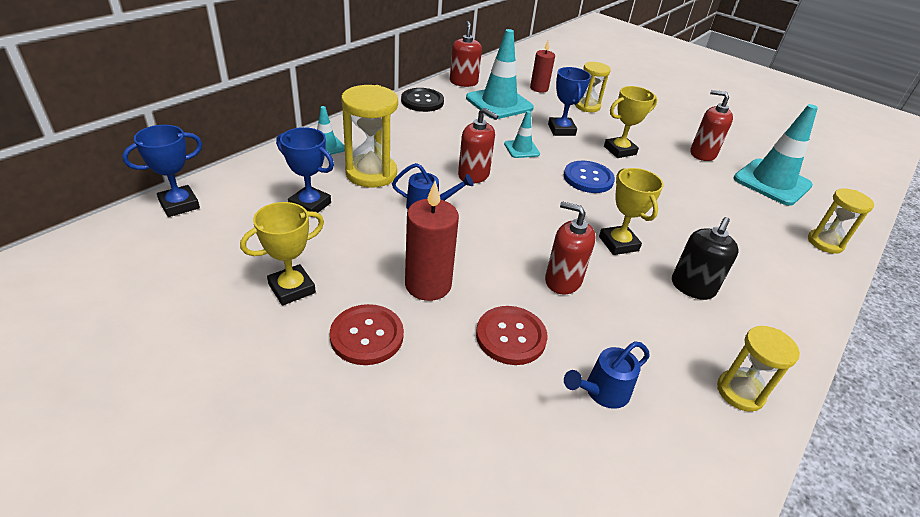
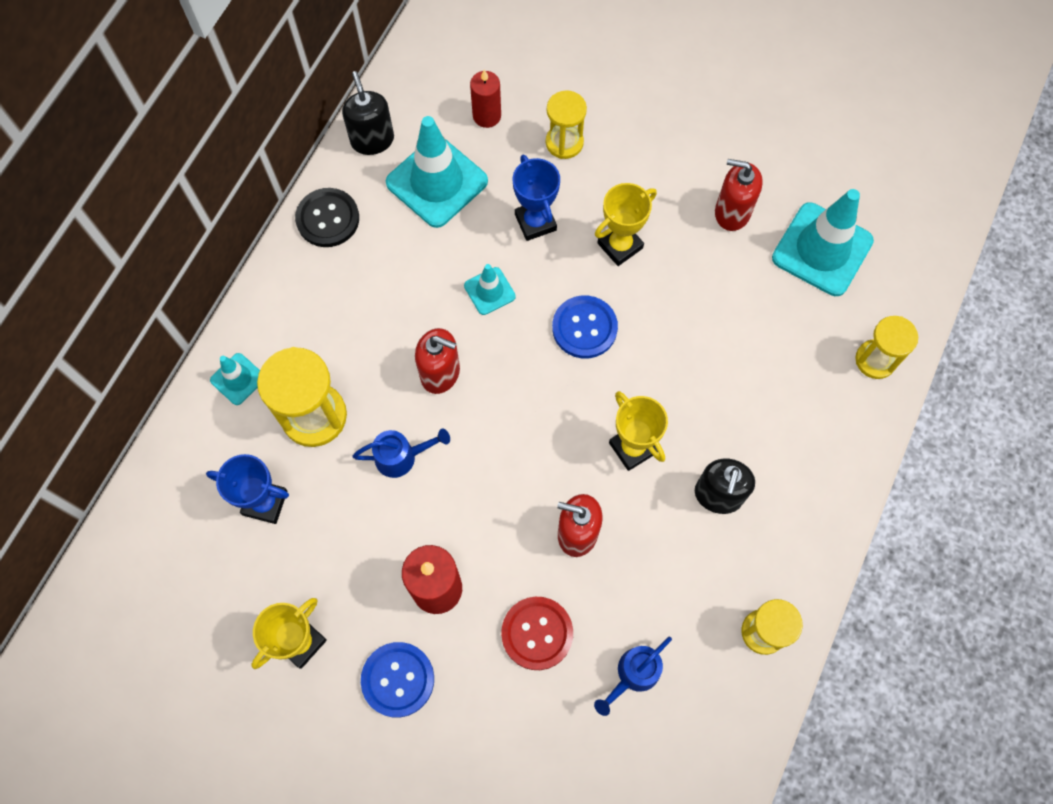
camera: 10 degrees left, 30 degrees up
(179, 205) = (119, 555): blue trophy -> none
(367, 336) = (398, 679): red button -> blue button
(463, 82) = (372, 140): red soap dispenser -> black soap dispenser

